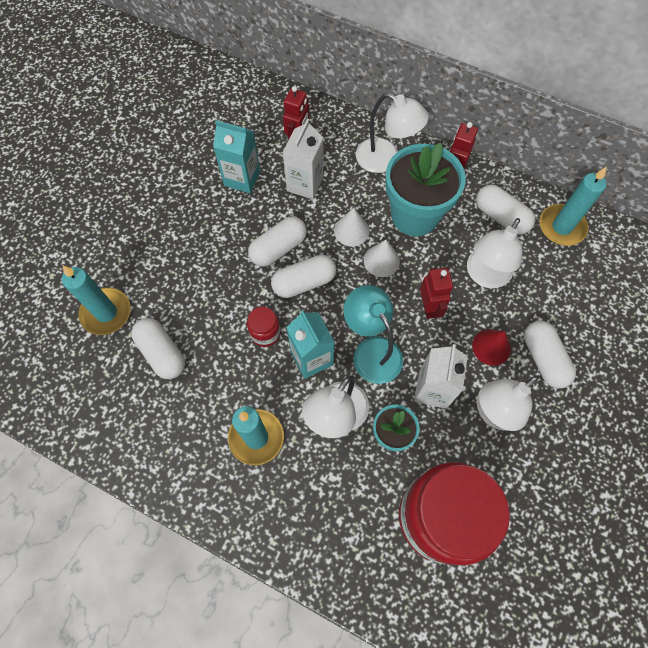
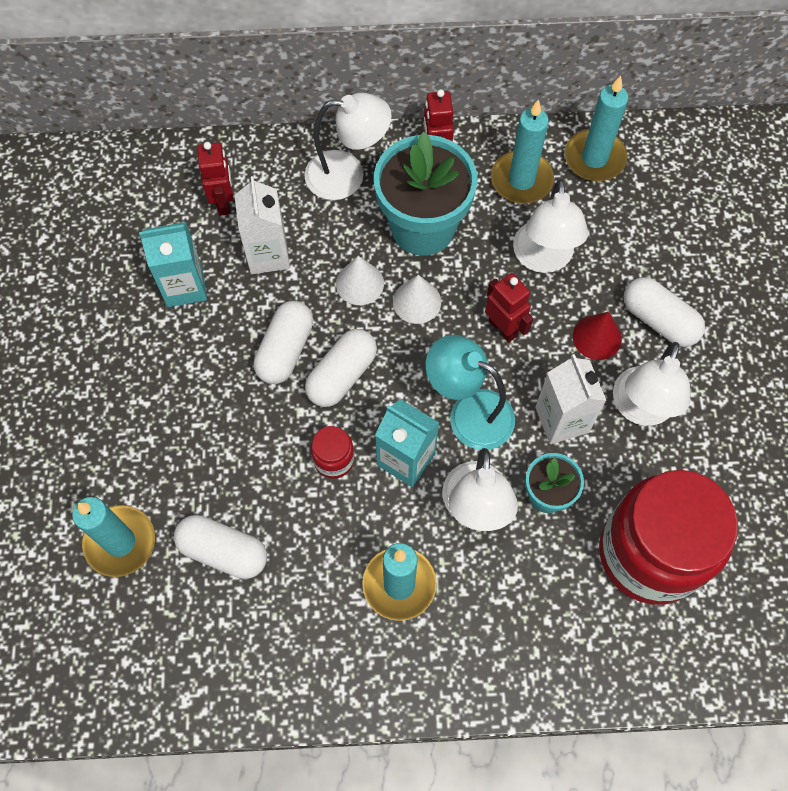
camera: 30 degrees left, 0 degrees up
(501, 217) = (521, 180): white capsule -> turquoise candle

